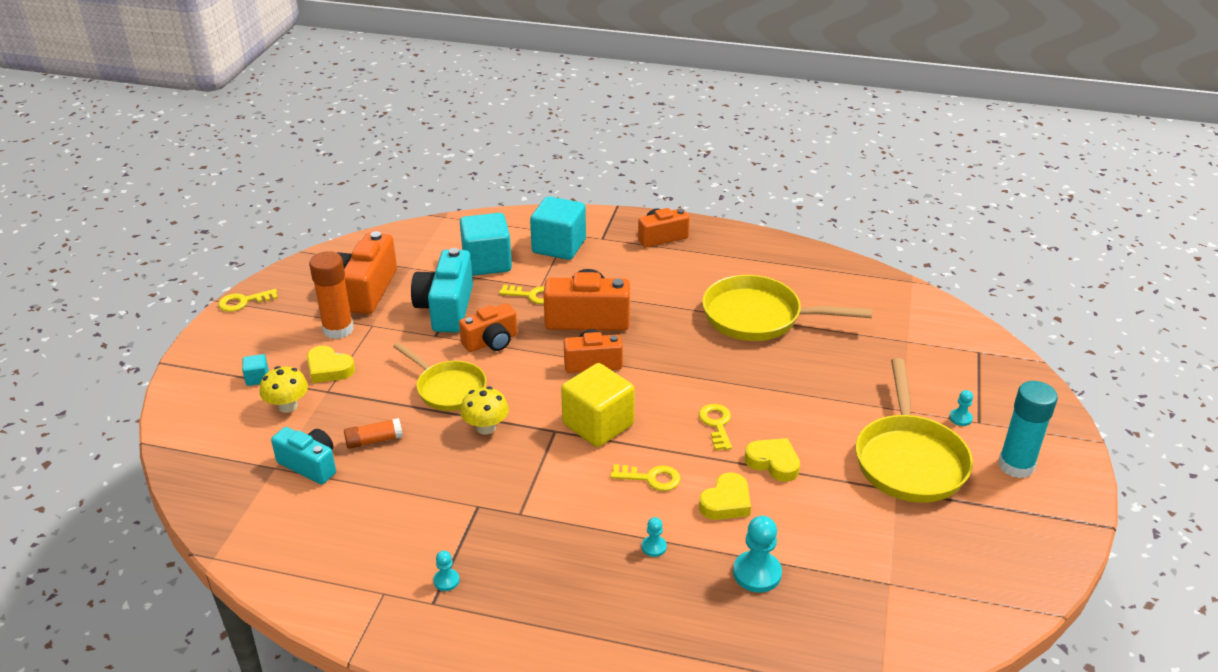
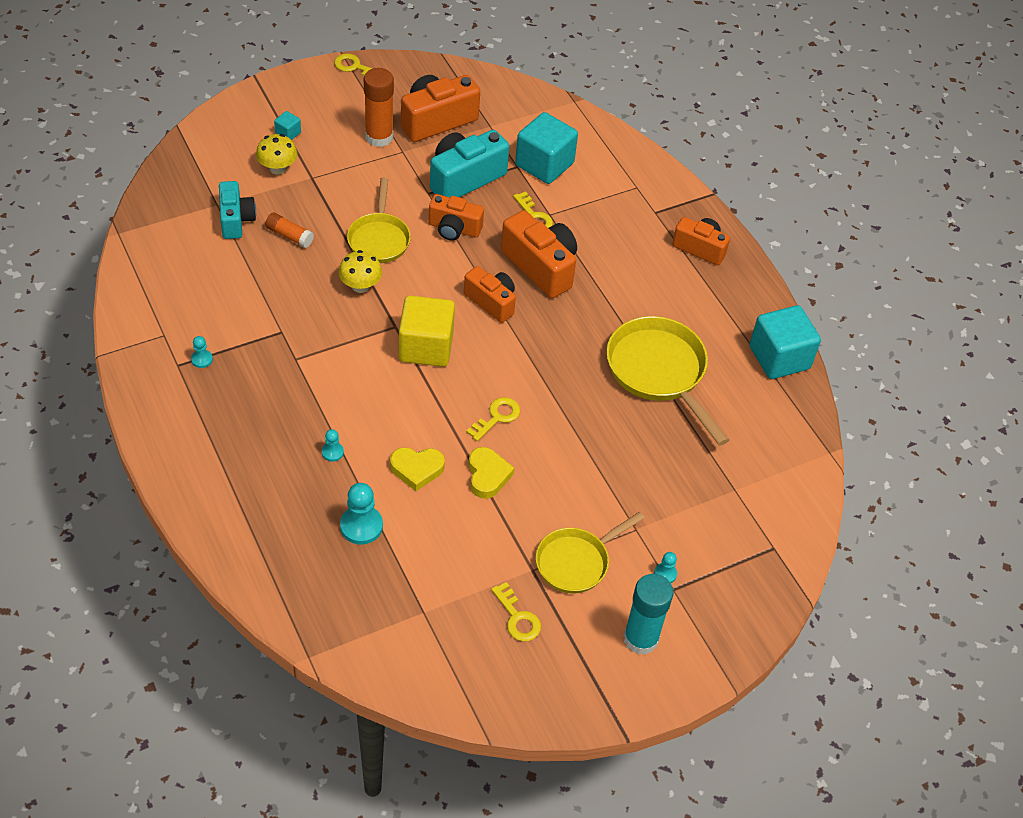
camera: 45 degrees right, 15 degrees up
(329, 369) = (334, 162): yellow heart -> none
(559, 246) = (613, 193): turquoise cube -> turquoise cube (779, 357)
(651, 478) = (399, 411): yellow key -> yellow key (517, 617)
(909, 460) = (576, 562): yellow pan -> yellow pan, size x0.66

